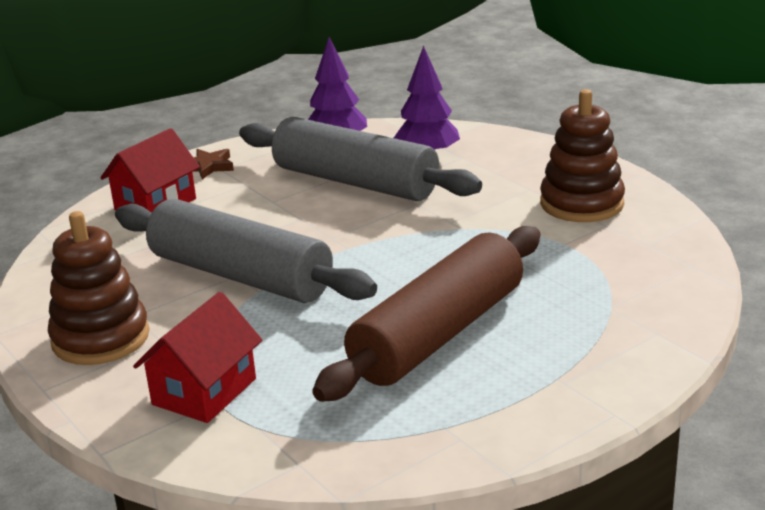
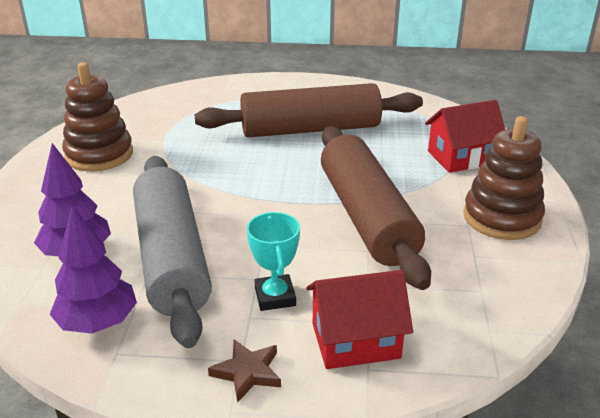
camera: 140 degrees left, 5 degrees up
(241, 275) = (366, 217): grey rolling pin -> brown rolling pin
(243, 198) = (275, 297): none -> turquoise trophy

